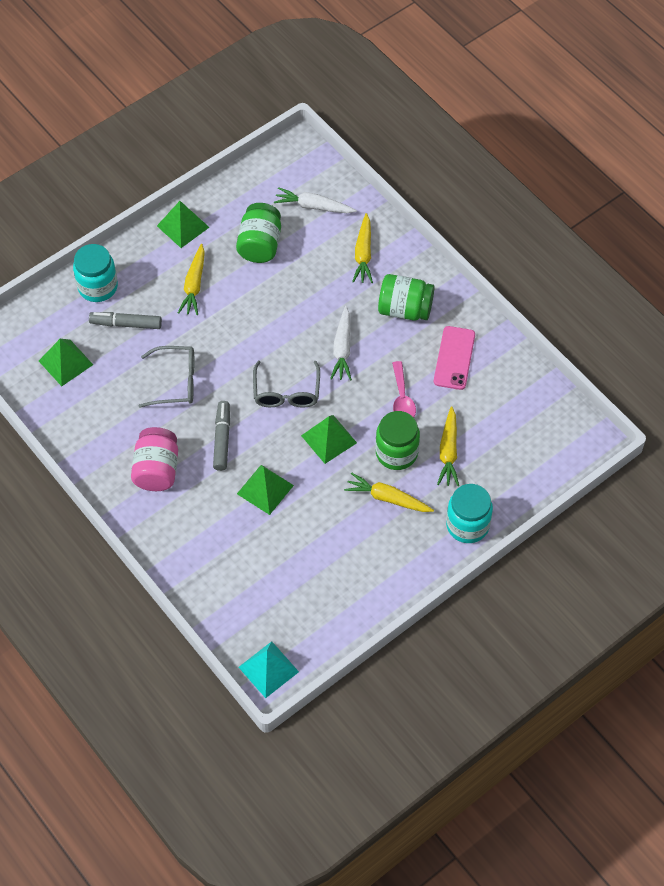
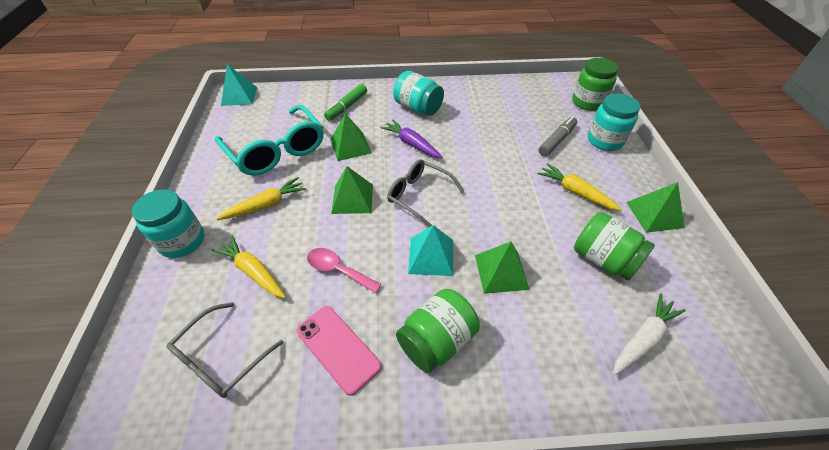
camera: 125 degrees right, 10 degrees down
(66, 362) = (540, 104): green pyramid -> green pyramid (501, 272)
(157, 470) = (418, 108): pink jar -> turquoise jar
(176, 382) = (482, 143): grey glasses -> grey glasses (221, 358)
(205, 540) = (347, 107): none -> green marker
(222, 439) = (412, 144): grey marker -> purple carrot
(321, 548) = (277, 150): none -> turquoise glasses
(342, 348) = (431, 256): white carrot -> turquoise pyramid
(363, 254) = (542, 347): yellow carrot -> none
(396, 453) = (294, 233): green jar -> green jar (588, 102)

